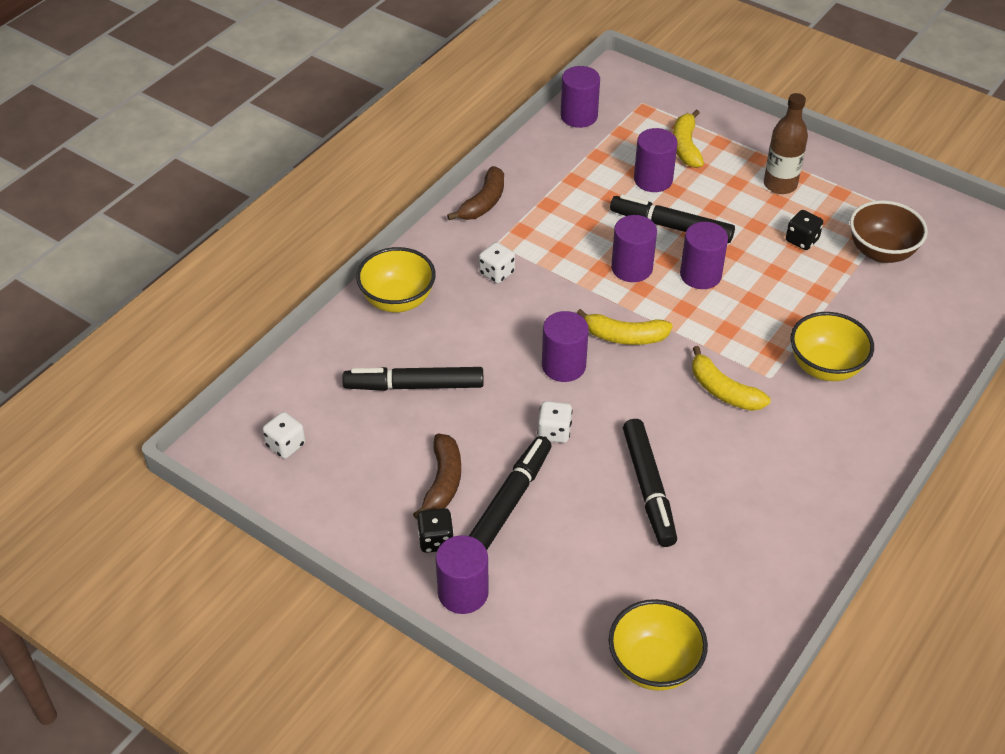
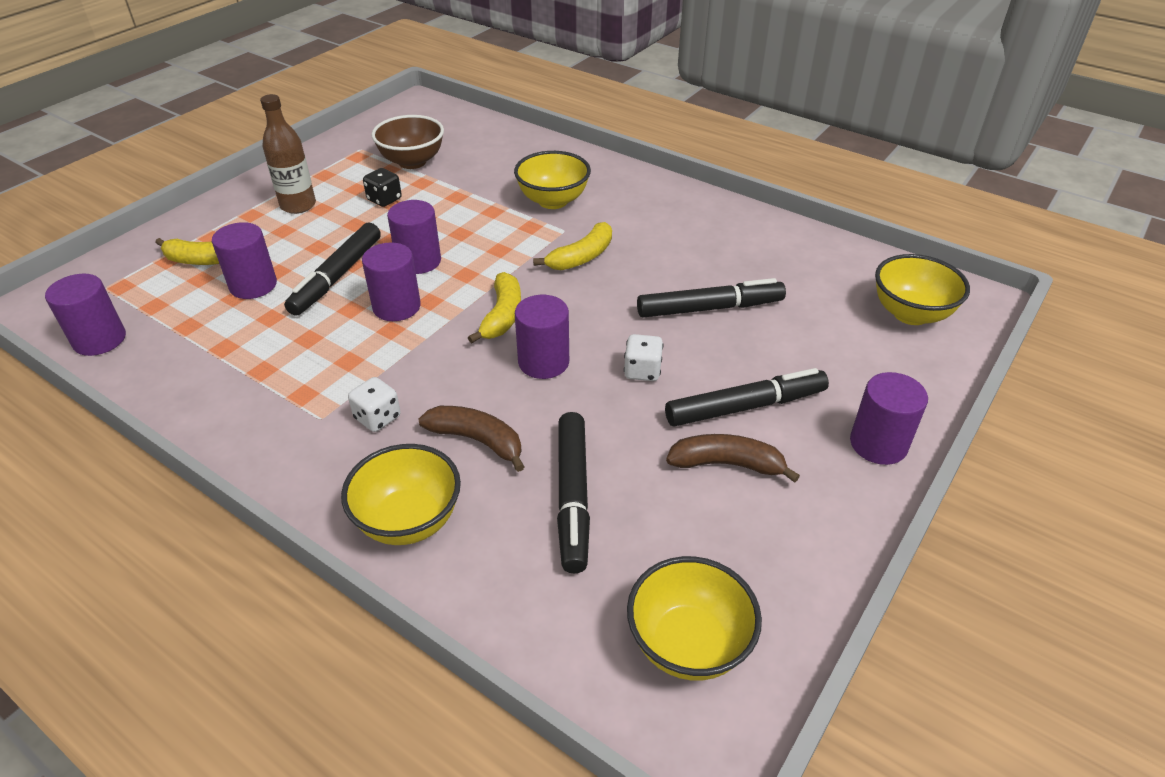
camera: 90 degrees left, 5 degrees down
(286, 445) = (688, 644): white dice -> yellow bowl
(436, 540) = (814, 469): black dice -> none
(483, 202) = (234, 431): brown banana -> brown banana (477, 440)
(509, 501) = (745, 407): black marker -> black marker turned 135 degrees clockwise

